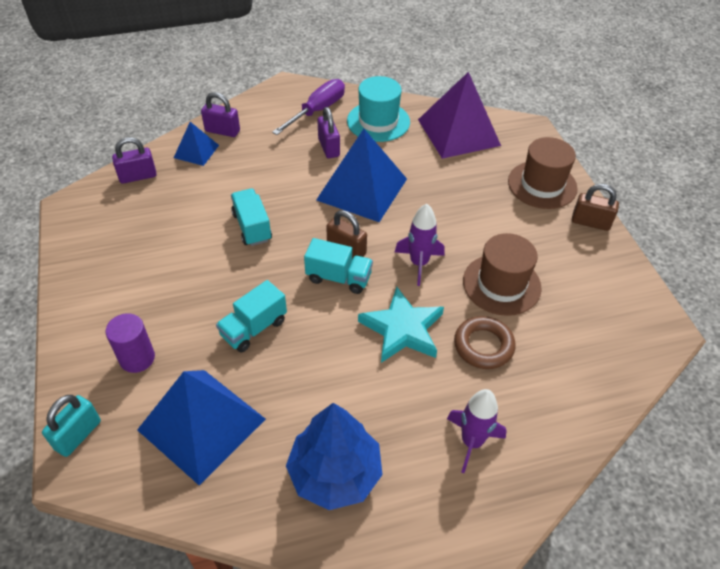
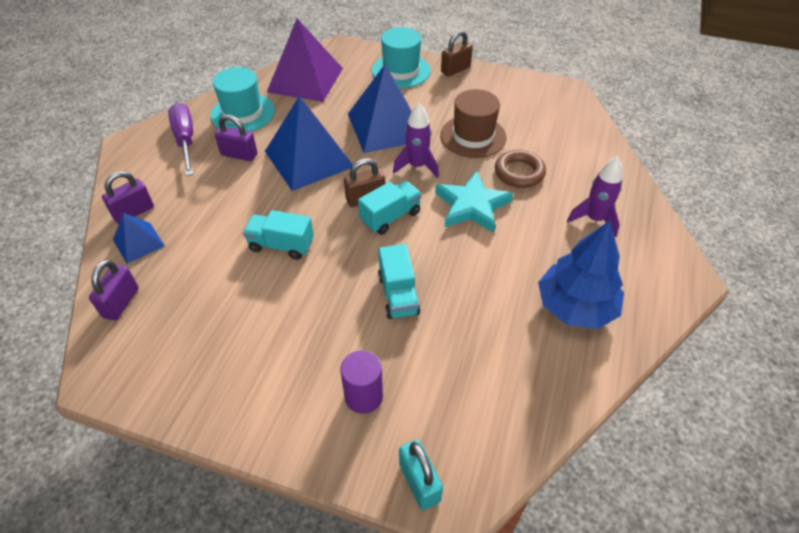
camera: 55 degrees left, 0 degrees up
(202, 424) = (473, 375): blue pyramid -> blue pyramid (386, 126)
(542, 185) = (401, 71): brown hat -> turquoise hat

